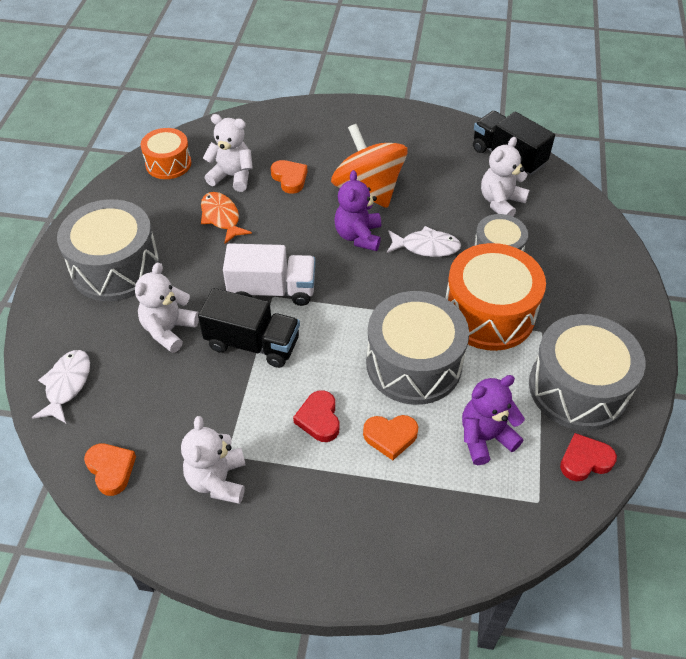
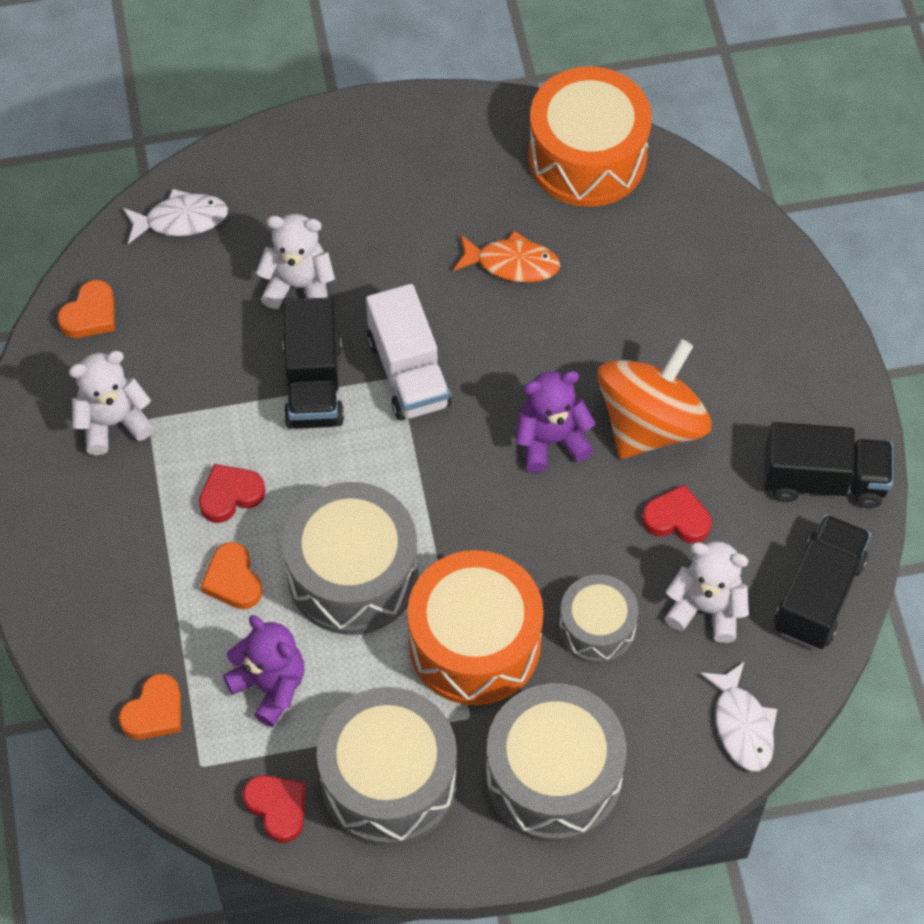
camera: 70 degrees right, 10 degrees up
(115, 267) = (373, 184): grey drum -> grey drum (553, 777)
(168, 164) = (587, 157): orange drum -> orange drum, size x1.72
(221, 217) = (512, 263): orange fish -> orange fish turned 60 degrees clockwise
(232, 176) = (598, 244): white teddy bear -> none
(290, 178) = (627, 316): orange heart -> orange heart (154, 712)
(426, 247) = (567, 532): white fish -> white fish (742, 725)
(437, 134) = (823, 480): none -> black truck
(437, 197) = (677, 519): none -> red heart

